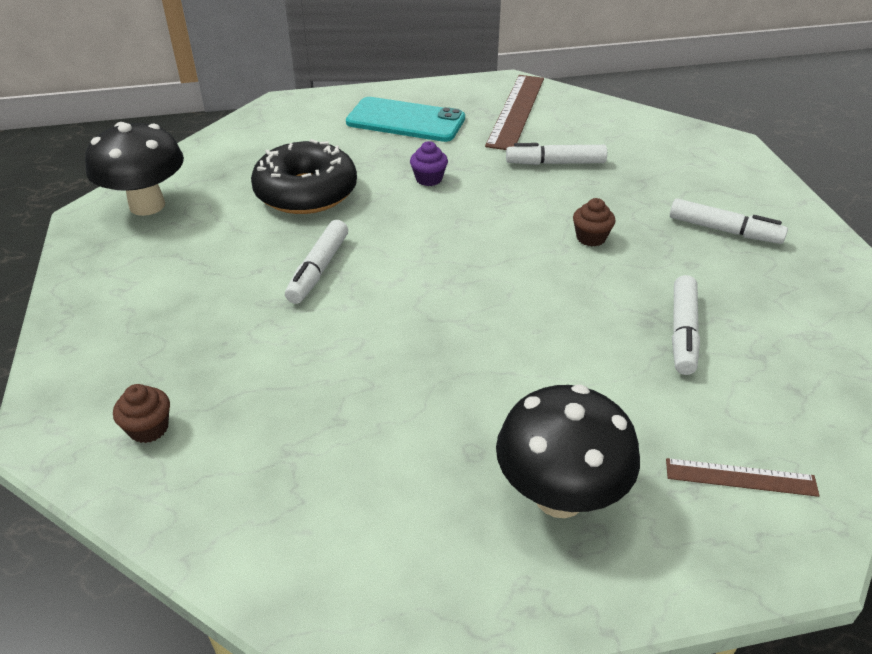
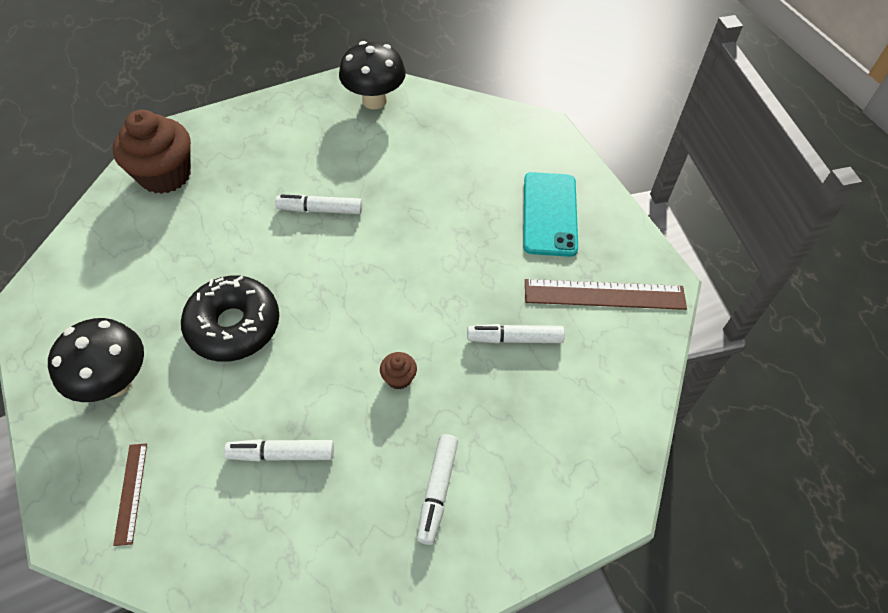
camera: 75 degrees right, 15 degrees up
(149, 428) = (165, 175): brown cupcake -> brown cupcake, size x2.37
(306, 192) = (415, 178): black donut -> black donut (234, 326)
(429, 179) = (457, 249): purple cupcake -> none
(555, 163) = (515, 339): white marker -> white marker turned 75 degrees counterclockwise

